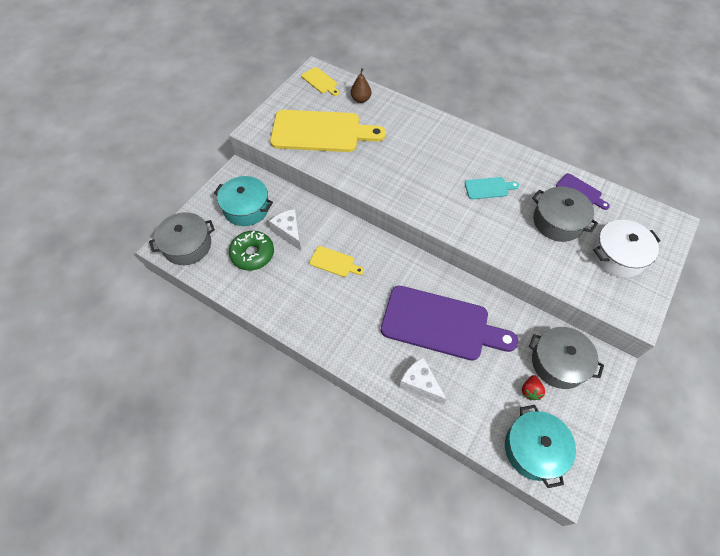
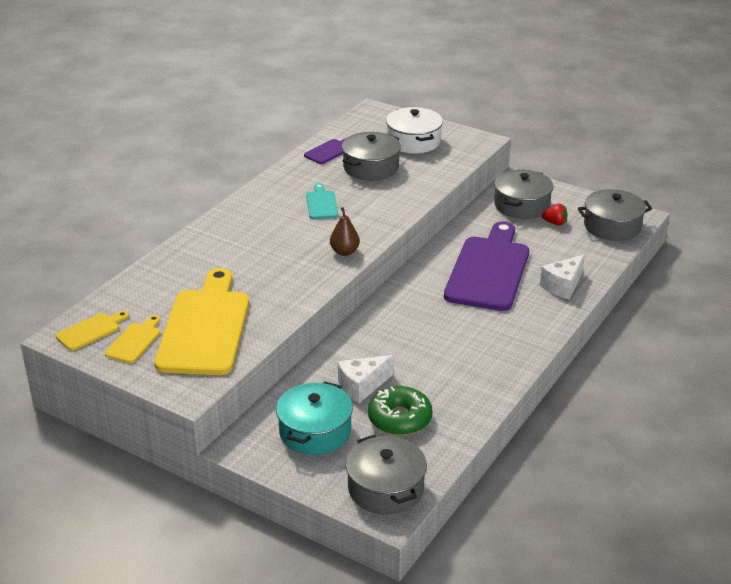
camera: 90 degrees left, 25 degrees down
(334, 262) = (410, 346): yellow cutting board -> yellow cutting board (134, 341)
(361, 99) = (143, 293): brown pear -> brown pear (344, 252)
(534, 449) = (612, 226): turquoise pot -> grey pot

